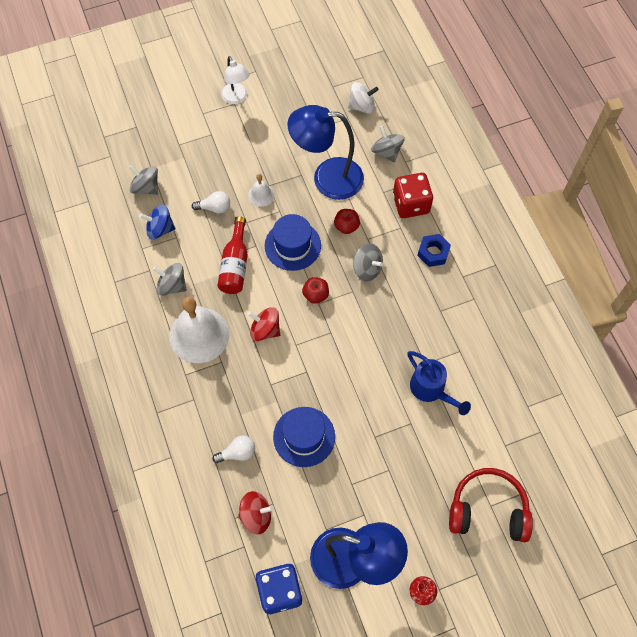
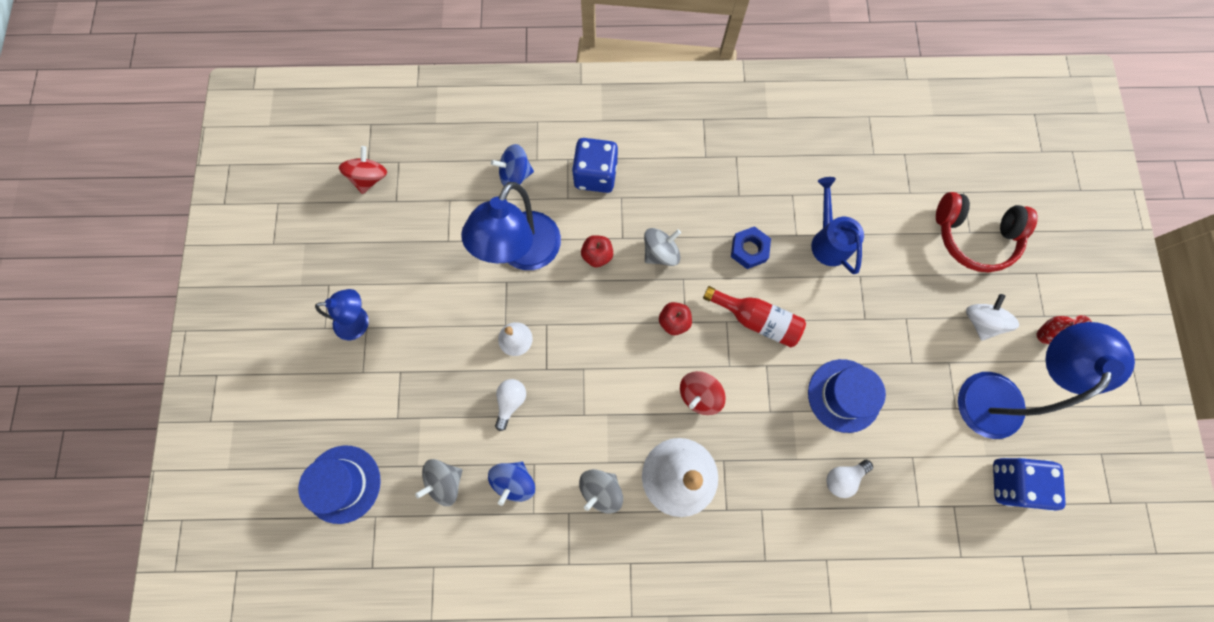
camera: 70 degrees left, 10 degrees up
(235, 265) = (600, 402): red bottle -> red bottle (756, 319)
(236, 98) = (359, 322): white lamp -> blue lamp
(237, 453) = (843, 478): white light bulb -> white light bulb turned 120 degrees counterclockwise
(256, 515) = (922, 480): red spinning top -> red spinning top (369, 178)
(292, 245) = (599, 325): blue hat -> blue hat (342, 484)
(362, 106) = (440, 178): white spinning top -> white spinning top (980, 321)
(386, 152) = (515, 174): grey spinning top -> blue spinning top
(411, 204) = (595, 175): red dice -> blue dice
(431, 390) = (828, 241): blue watering can -> blue watering can turned 90 degrees counterclockwise
(433, 253) = (666, 175): blue nut -> blue nut (749, 250)
(488, 510) = (974, 236): red headphones -> red headphones turned 105 degrees counterclockwise

